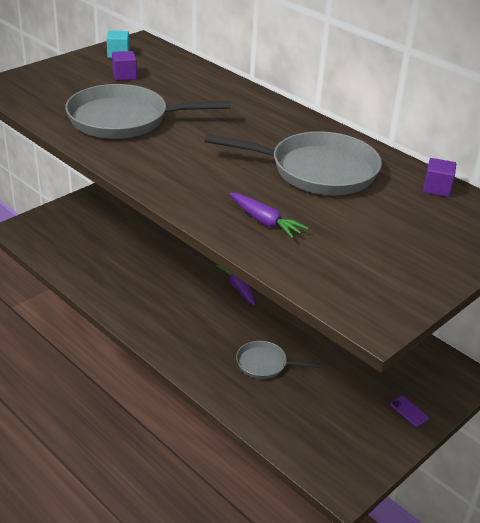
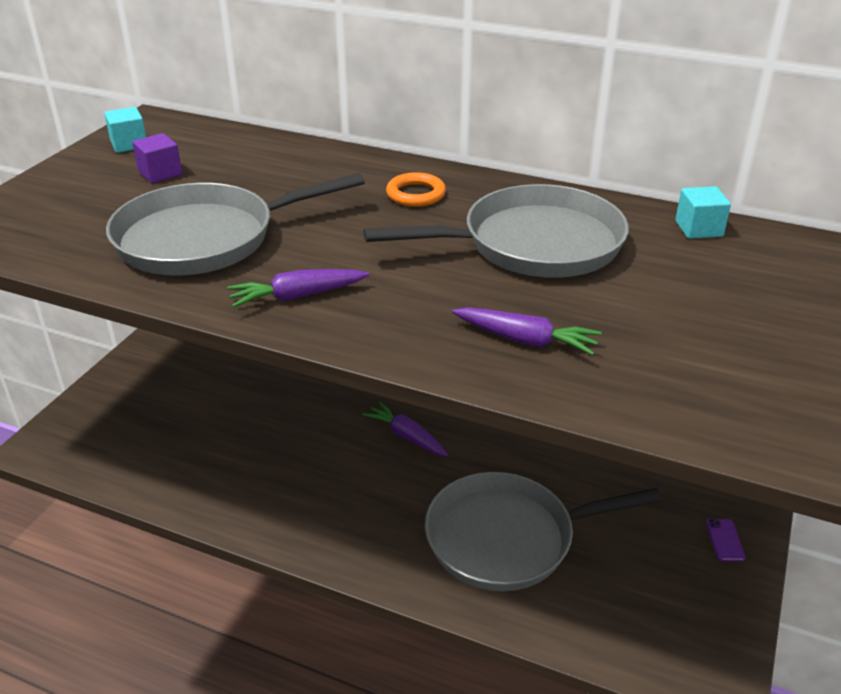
camera: 20 degrees left, 0 degrees up
(153, 164) = (297, 296): none -> purple carrot
(264, 364) = (508, 538): grey pan -> grey pan, size x1.96
(268, 123) = (416, 194): none -> orange ring
(409, 411) = (724, 540): purple phone -> purple phone turned 60 degrees clockwise
(437, 188) = (698, 229): purple cube -> turquoise cube

